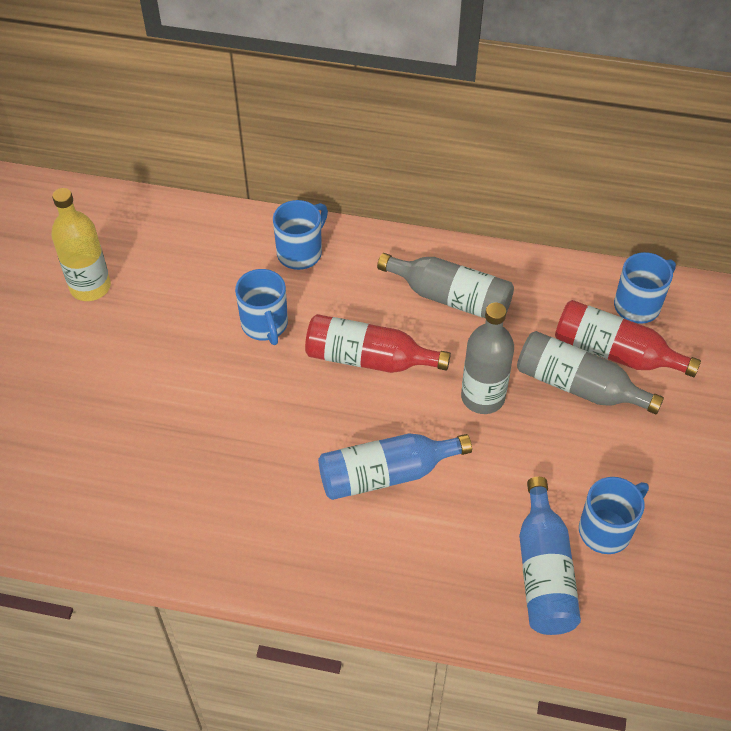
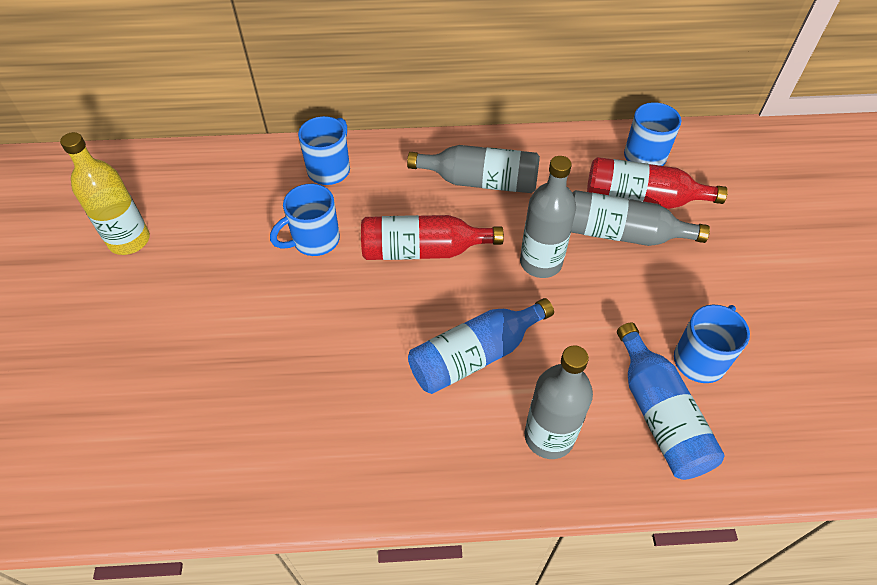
camera: 15 degrees left, 0 degrees up
(265, 325) = (314, 240): blue mug -> blue mug turned 90 degrees clockwise
(430, 565) = (549, 436): none -> grey bottle

